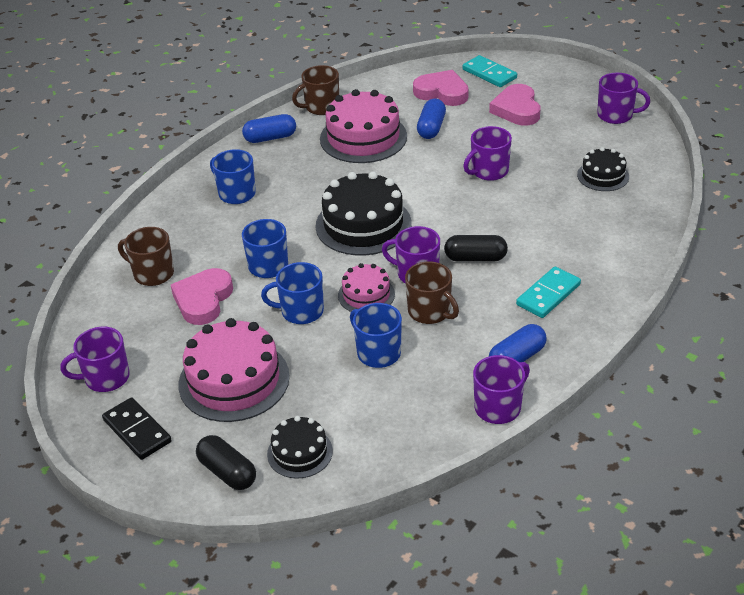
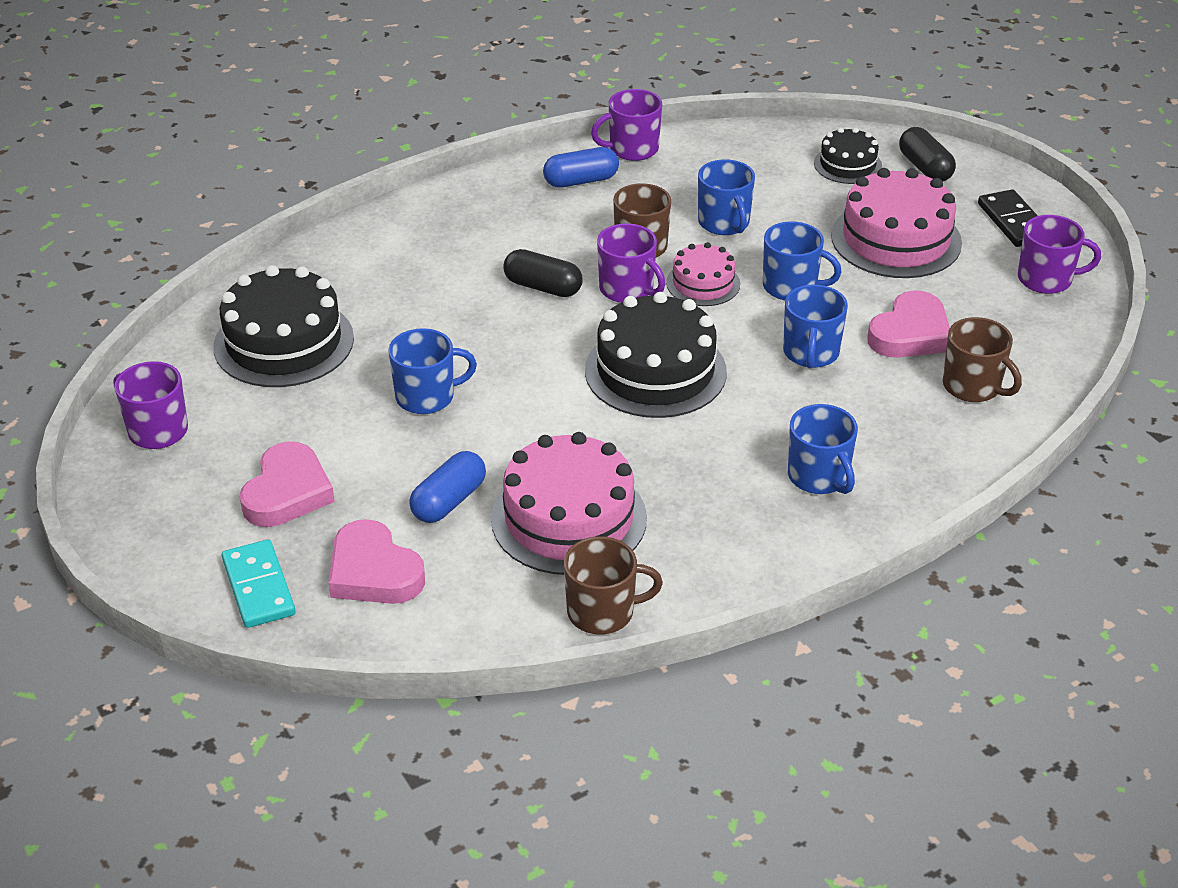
camera: 160 degrees left, 0 degrees up
(270, 138) = (723, 570): blue capsule -> none
(489, 171) = (426, 397): purple mug -> blue mug
(548, 295) = (495, 226): turquoise domino -> none
(603, 176) = (284, 342): black cake -> black cake, size x1.81

